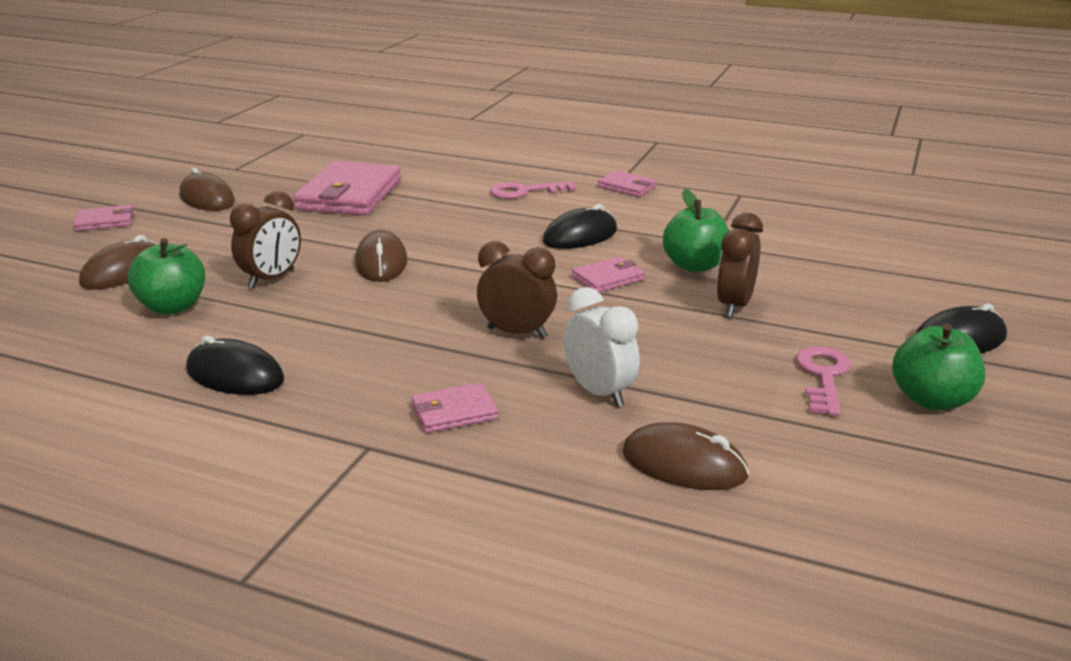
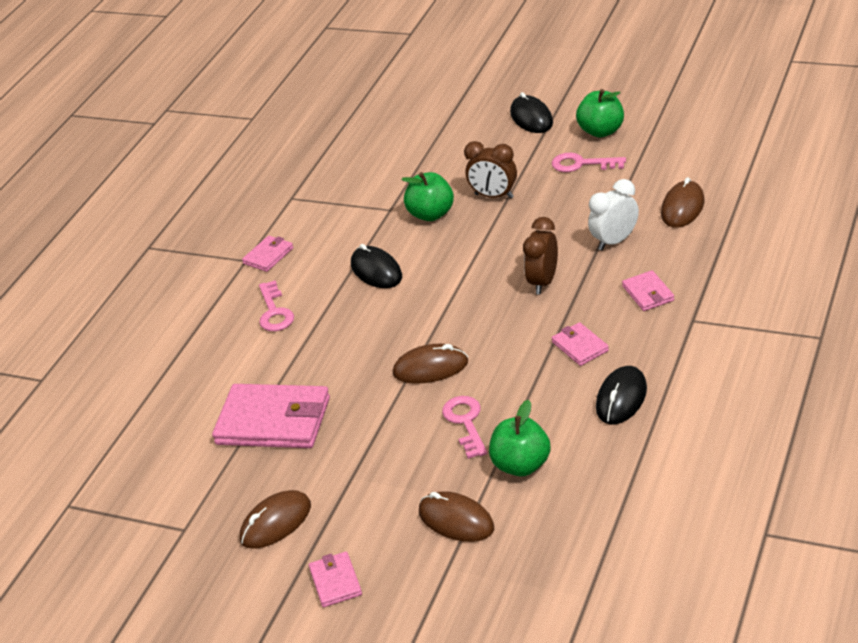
camera: 85 degrees left, 10 degrees up
(272, 279) = (465, 423): brown clock -> pink key
(608, 278) = (454, 251): pink wallet -> pink wallet (580, 346)

